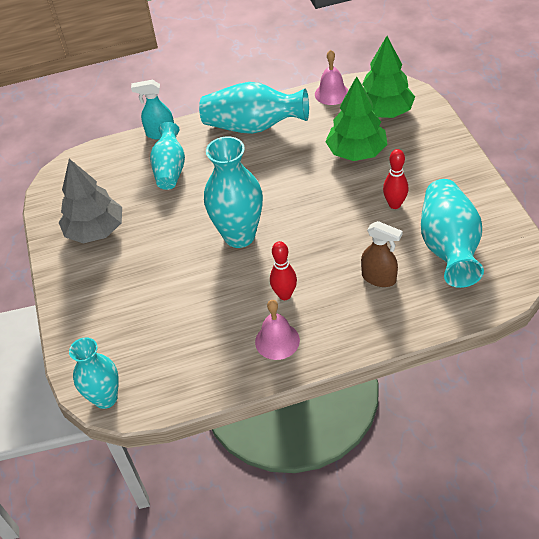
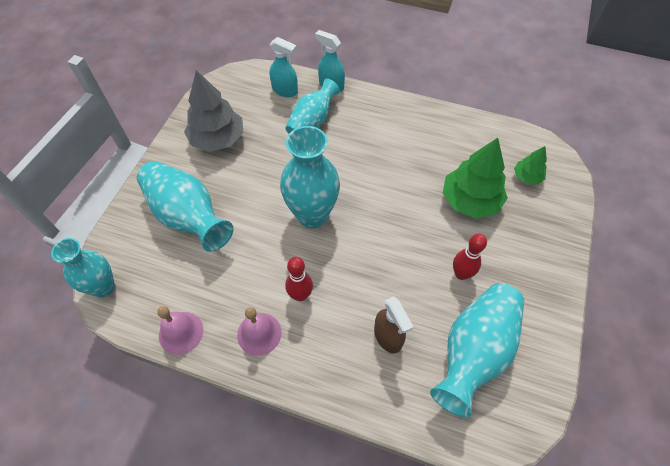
camera: 30 degrees right, 10 degrees up
(121, 159) = (285, 90): none -> turquoise spray bottle
(253, 127) = (405, 123): turquoise vase -> turquoise vase (188, 216)
(332, 93) = (495, 131): pink bell -> pink bell (181, 332)
(384, 111) = (527, 177): green tree -> green tree, size x0.52

